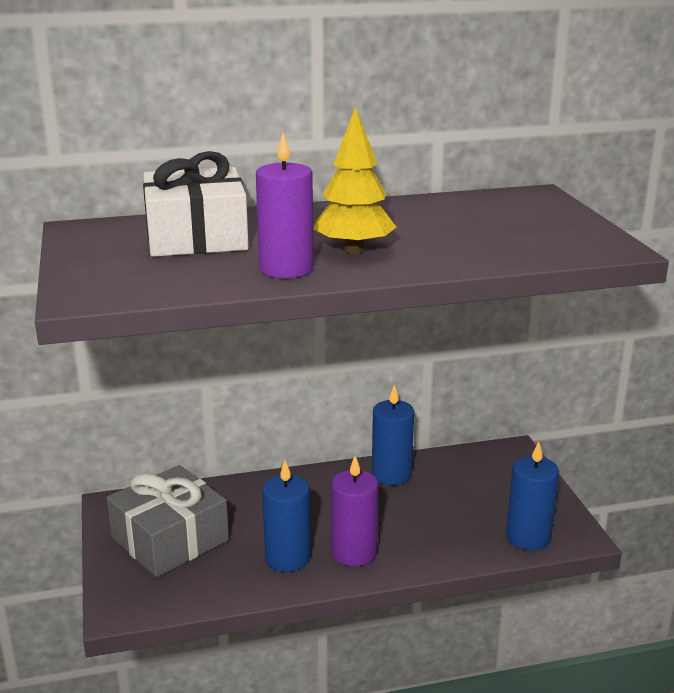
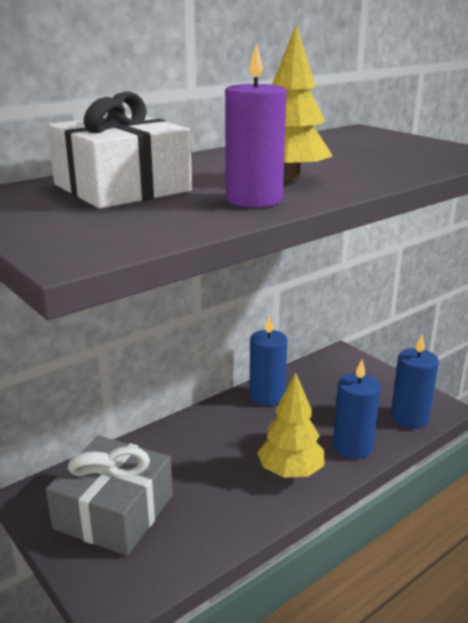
camera: 25 degrees left, 0 degrees up
(287, 558) = (238, 495): blue candle -> blue candle (353, 446)
(354, 552) = (290, 472): purple candle -> yellow tree

